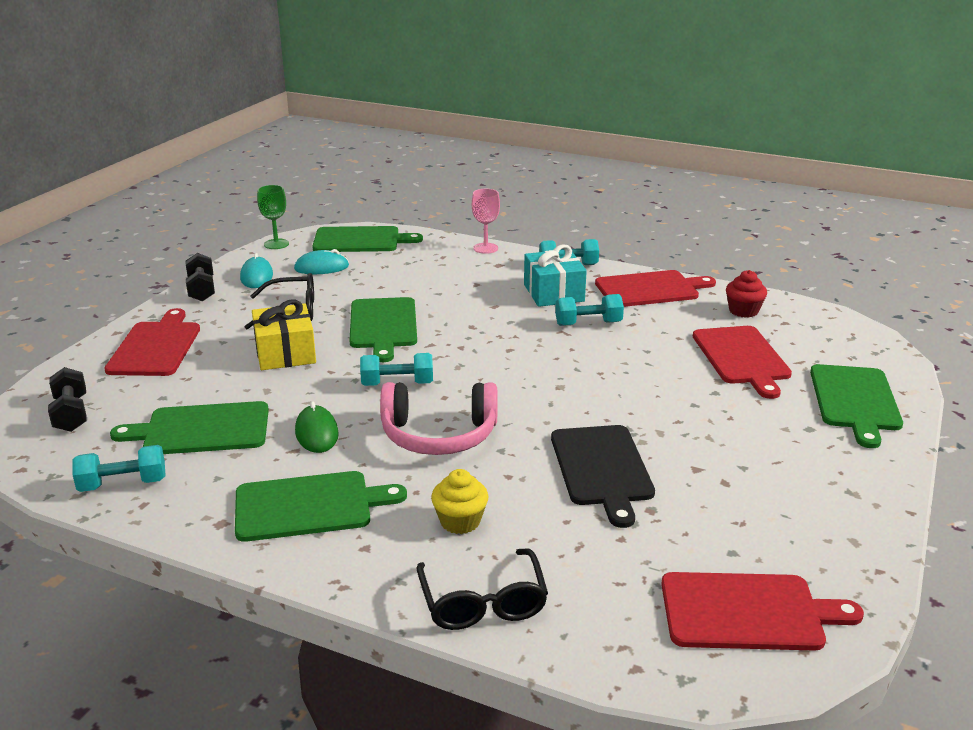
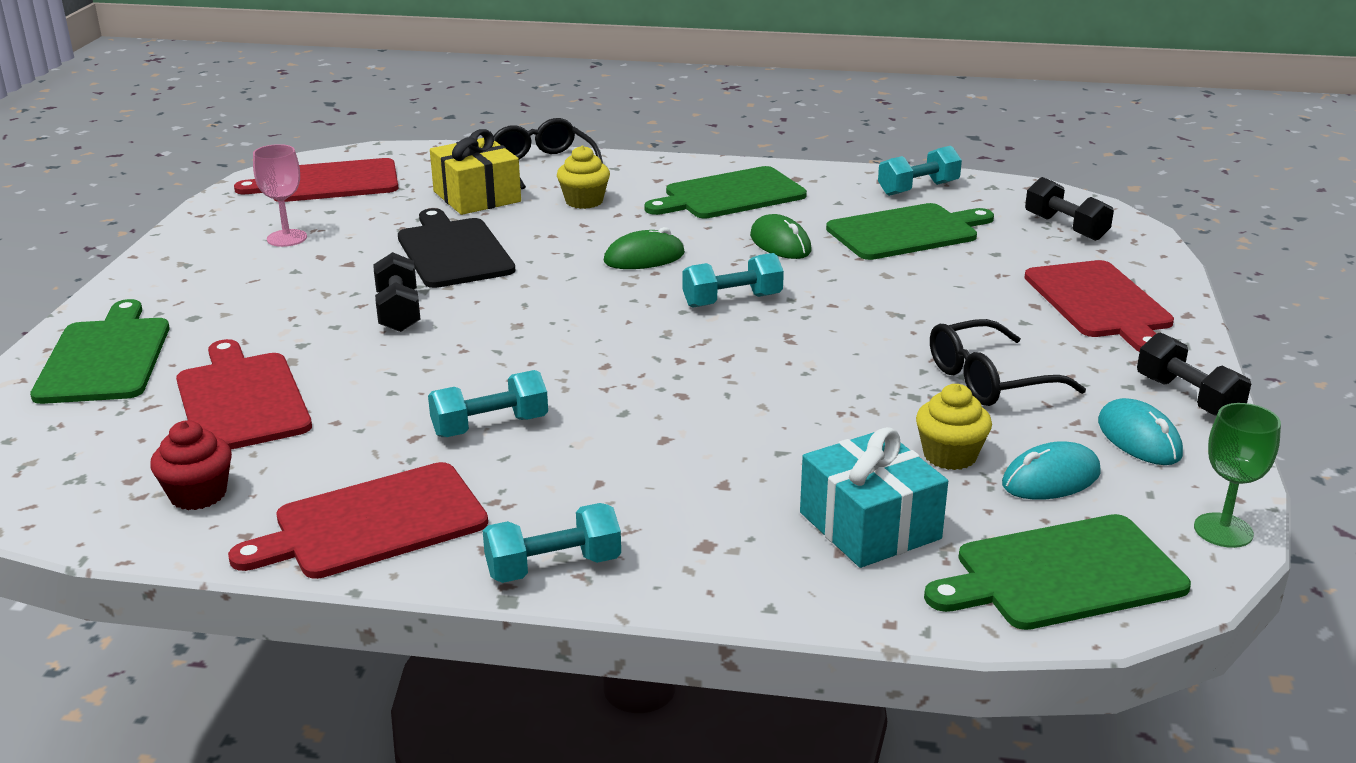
camera: 165 degrees right, 0 degrees up
(285, 353) = (918, 318): yellow gift -> yellow gift (477, 196)
(357, 281) = (950, 456): none -> yellow cupcake
(383, 325) = (821, 376): green cutting board -> none
(439, 435) = (644, 258): pink headphones -> green mouse
(485, 248) = (761, 595): pink goblet -> pink goblet (287, 238)
(554, 293) = (565, 484): turquoise gift -> turquoise gift (869, 526)
(647, 409) = (398, 312): none -> black dumbbell

